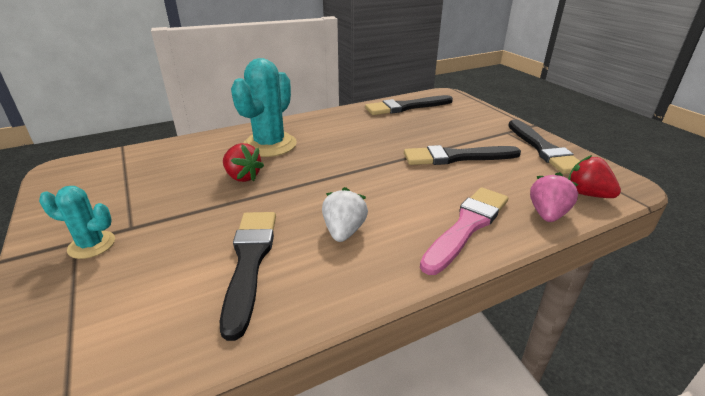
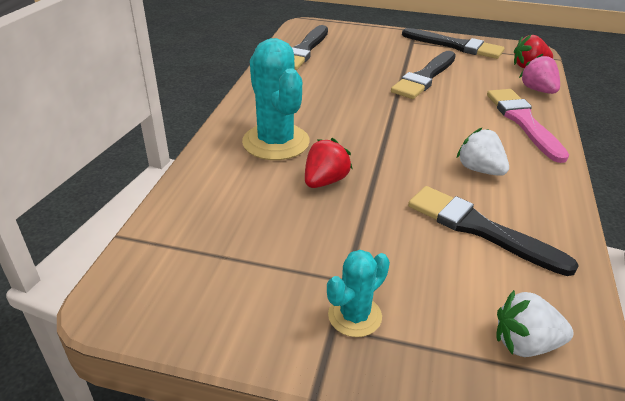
camera: 50 degrees left, 5 degrees up
(101, 340) = (525, 343): none -> white strawberry
(242, 177) = (325, 181): red strawberry -> red strawberry turned 45 degrees counterclockwise

